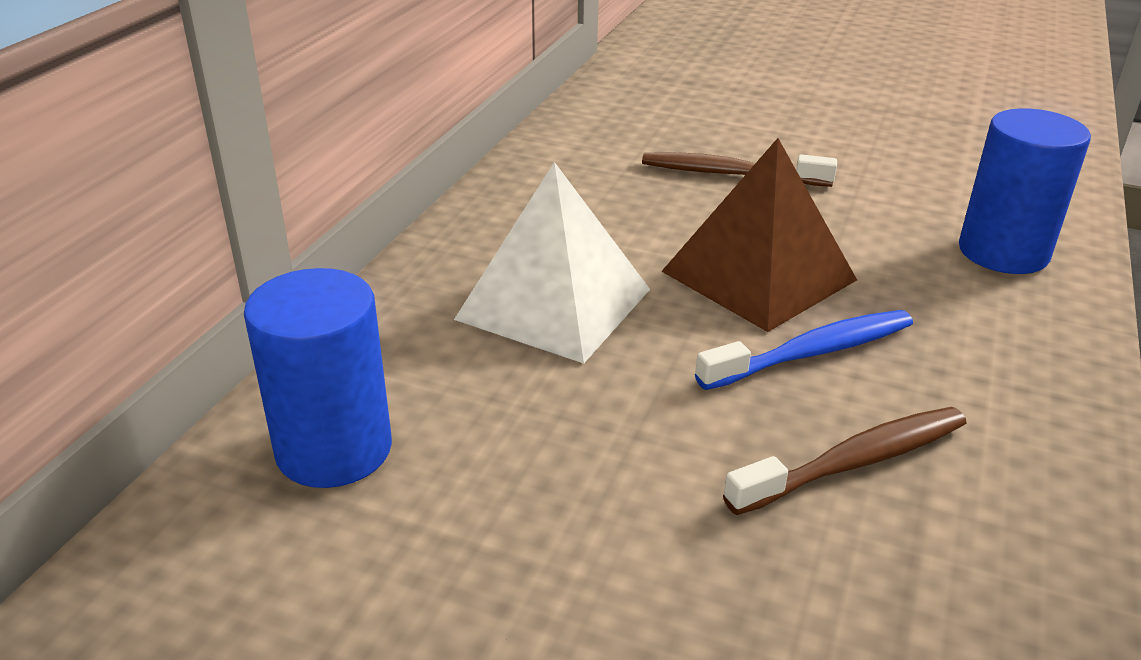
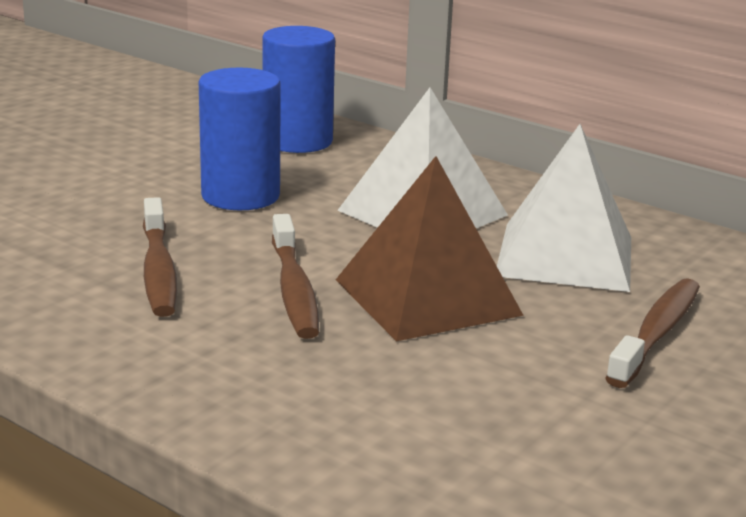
camera: 105 degrees right, 10 degrees down
(612, 217) = (565, 256): none -> white pyramid
(813, 352) = (294, 290): blue toothbrush -> brown toothbrush
(1003, 252) = (411, 448): blue cylinder -> blue cylinder (240, 196)

